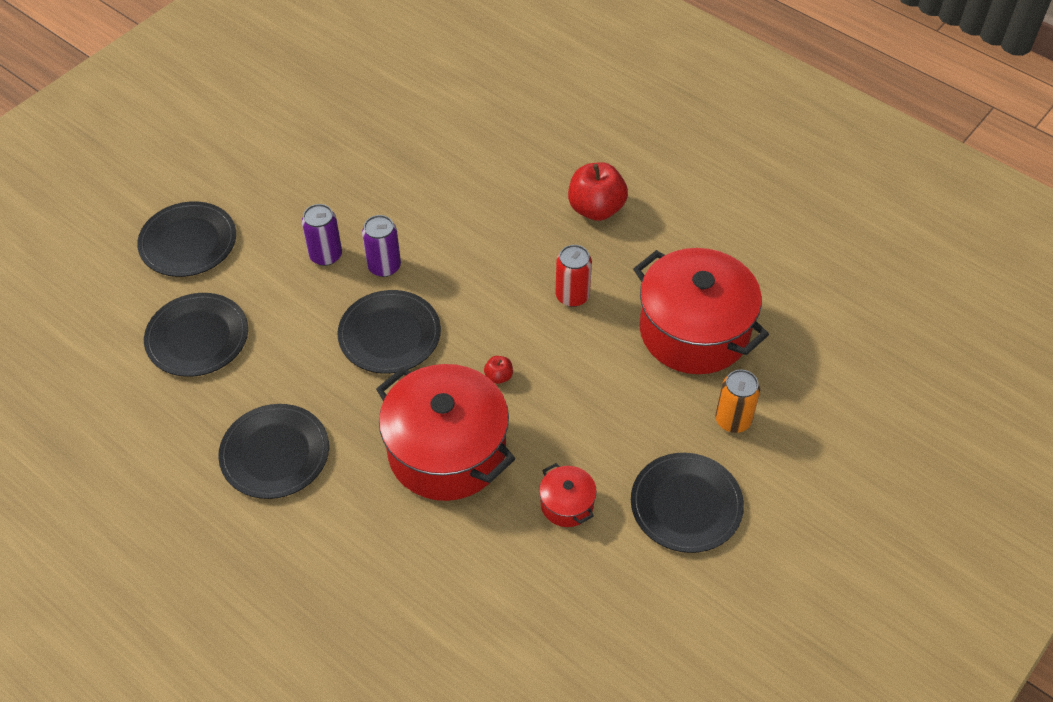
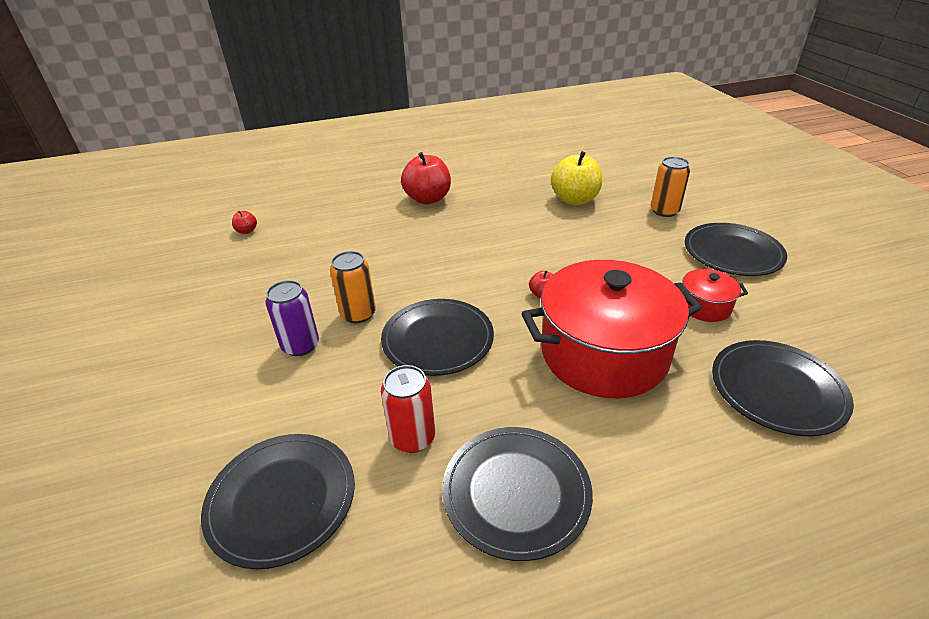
camera: 55 degrees left, 15 degrees down
(188, 242) = (142, 449): black plate -> black plate (777, 389)
(384, 266) = (358, 314): purple can -> orange can
(437, 115) = (247, 231): none -> red apple
(572, 296) = (495, 234): red can -> red can (412, 437)
(694, 331) = (575, 200): red pot -> yellow apple

